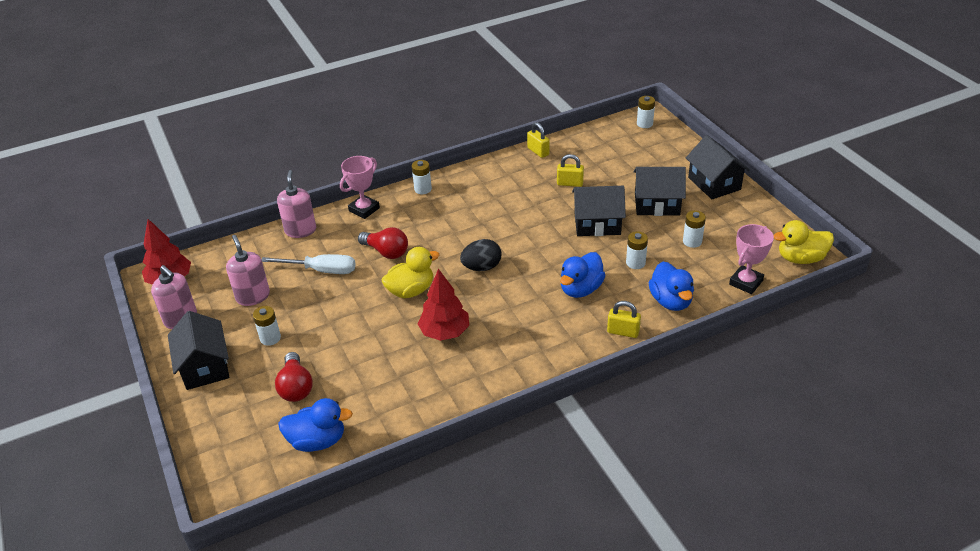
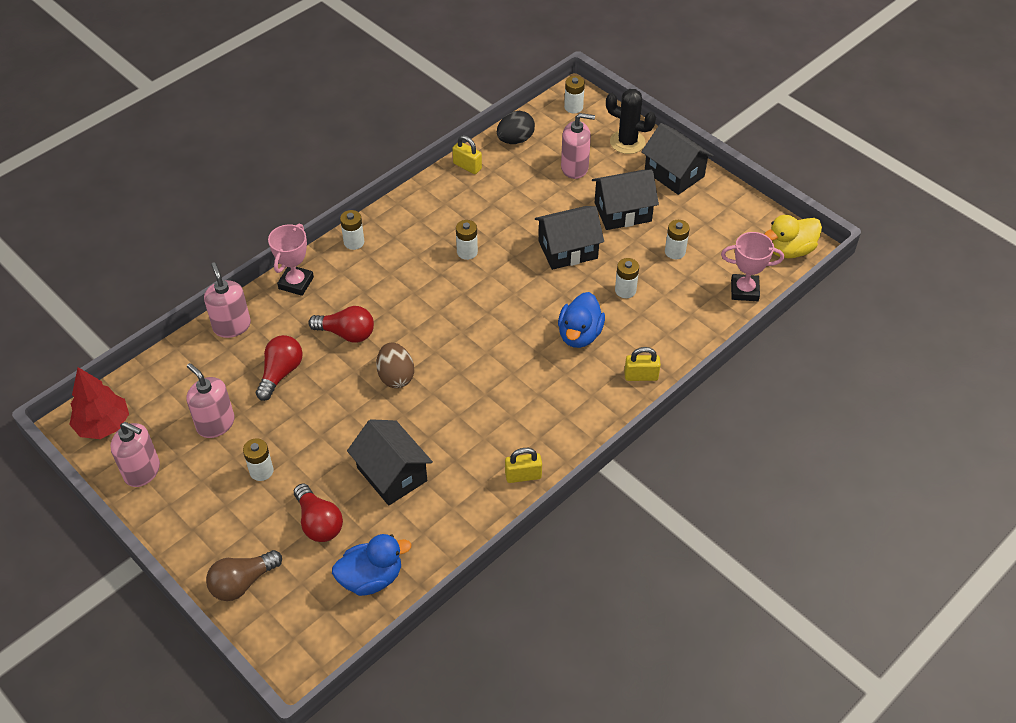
camera: 20 degrees left, 10 degrees up
(205, 366) = (201, 523): black house -> black house (392, 474)
(213, 419) = (242, 582): none -> brown light bulb
(321, 270) = (281, 373): white screwdriver -> red light bulb
(411, 290) = (396, 376): yellow duck -> brown egg
(445, 332) = (454, 419): red tree -> none
(482, 267) = (463, 330): black egg -> black egg (515, 140)
(511, 211) = (467, 252): none -> white battery
(570, 183) = (519, 203): yellow padlock -> yellow padlock (523, 475)
(628, 166) = (574, 168): none -> pink soap dispenser
(671, 301) = (677, 329): blue duck -> none
(681, 155) = (627, 142): none -> black cactus
(746, 282) = (744, 290): pink trophy -> pink trophy turned 75 degrees clockwise

